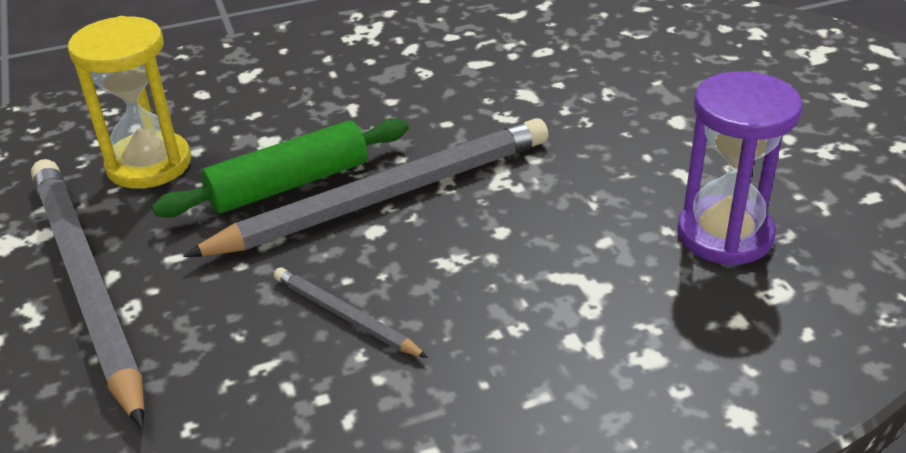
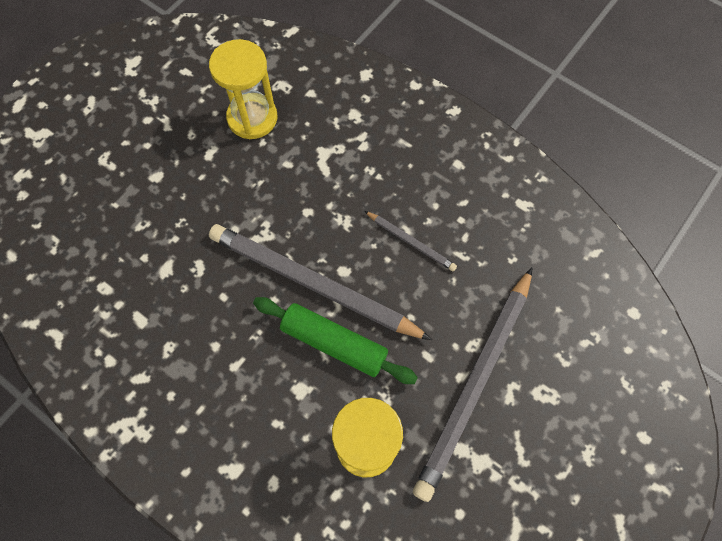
camera: 125 degrees left, 30 degrees up
(346, 316) = (410, 242): grey pencil -> grey pencil turned 60 degrees counterclockwise
(724, 234) = (252, 118): purple hourglass -> yellow hourglass

